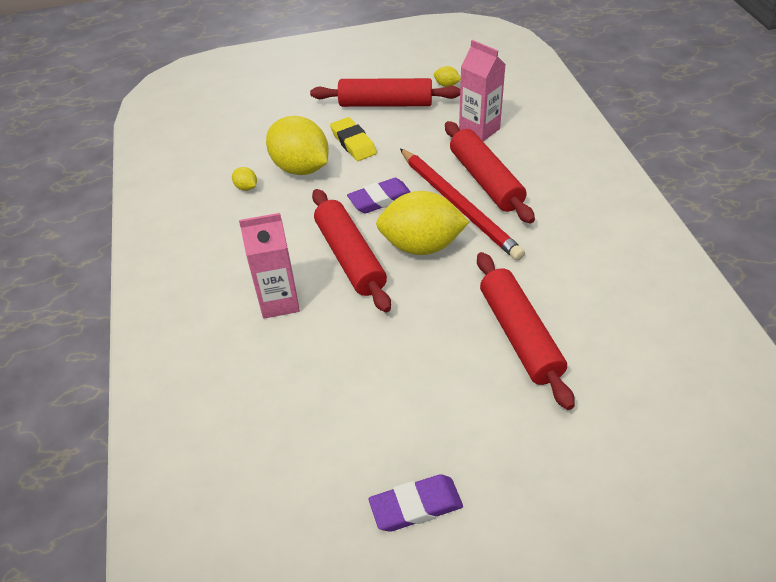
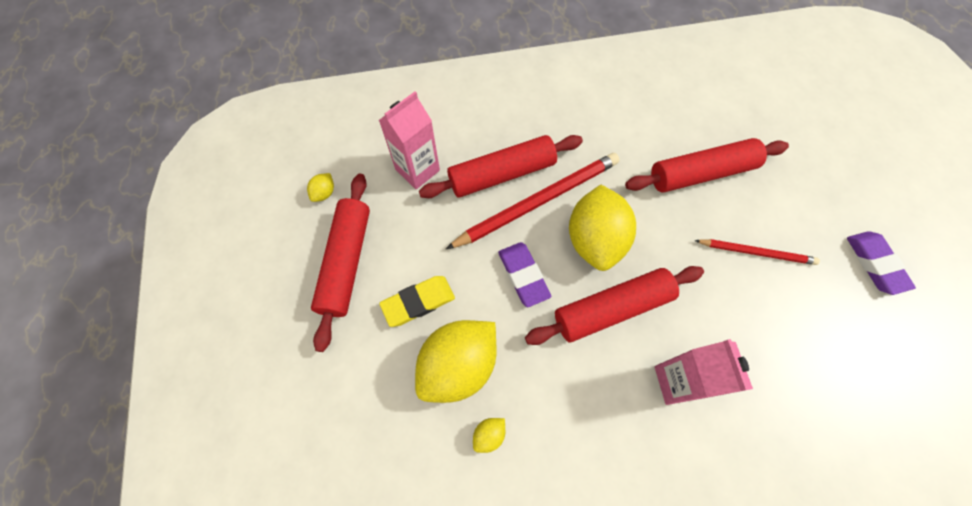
camera: 90 degrees left, 20 degrees up
(420, 379) = (756, 252): none -> red pencil

